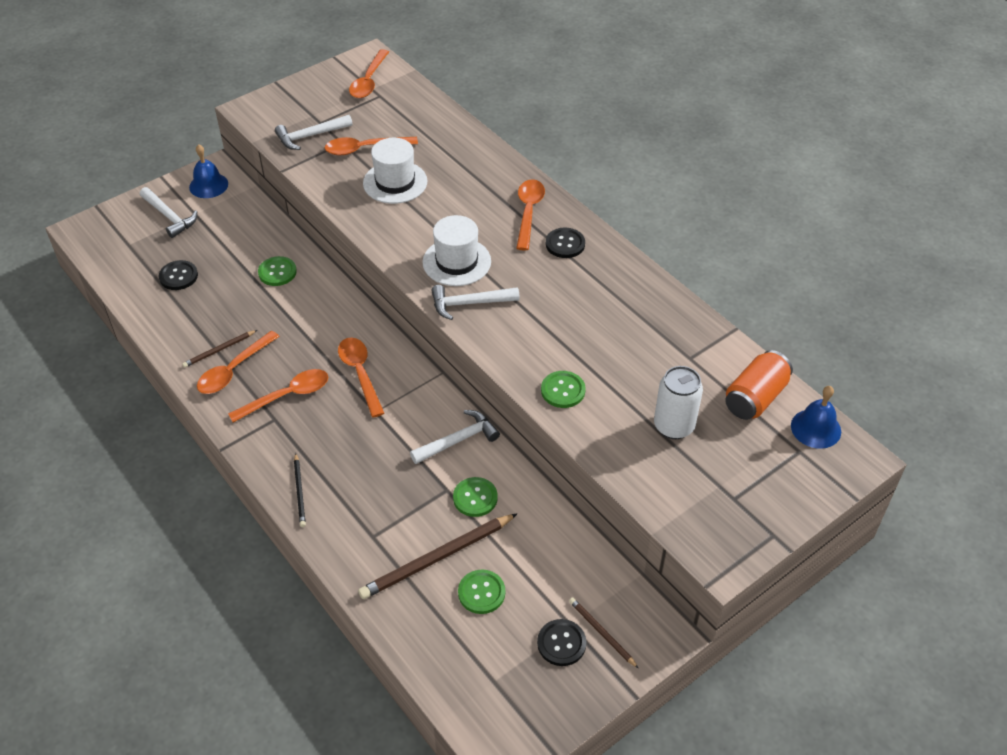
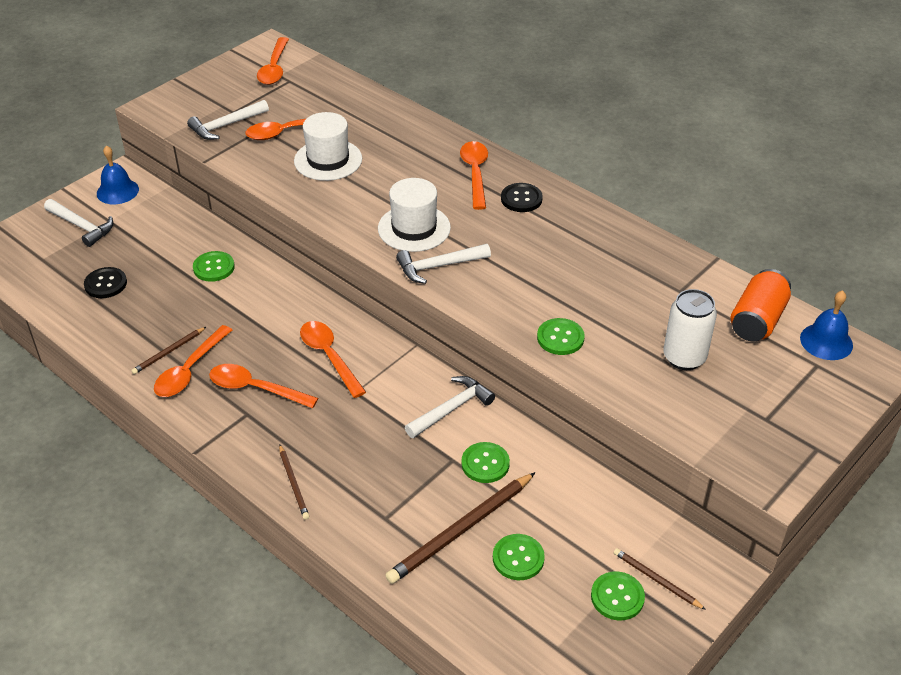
camera: 10 degrees left, 5 degrees down
(287, 396) = (255, 388): orange spoon -> orange spoon turned 120 degrees counterclockwise
(300, 492) = (293, 483): black pencil -> brown pencil
(561, 643) = (617, 597): black button -> green button

